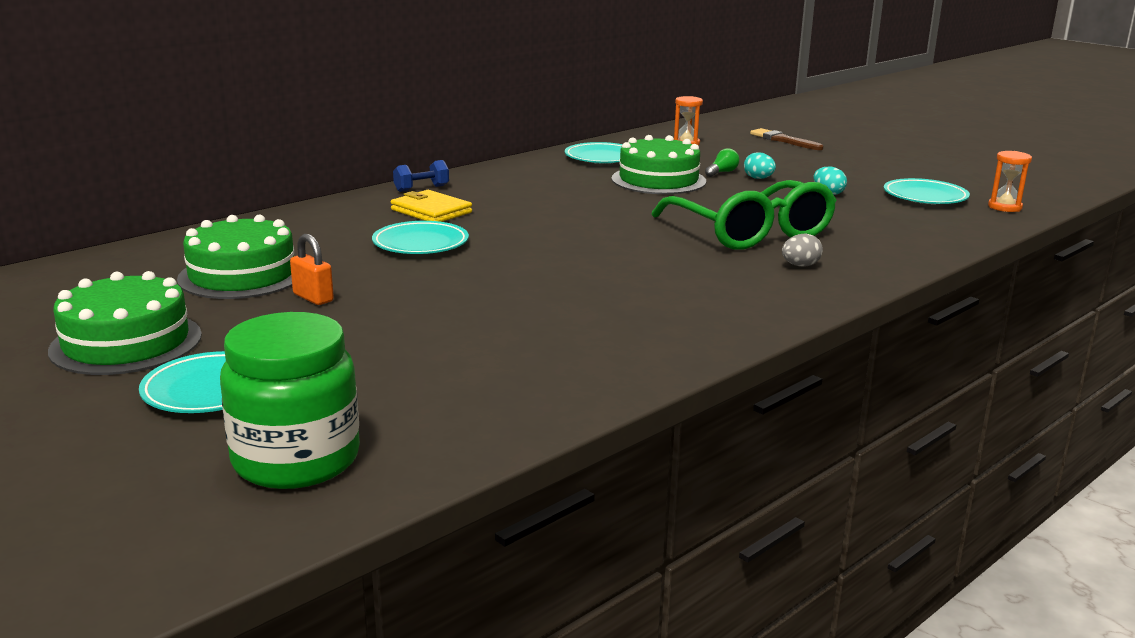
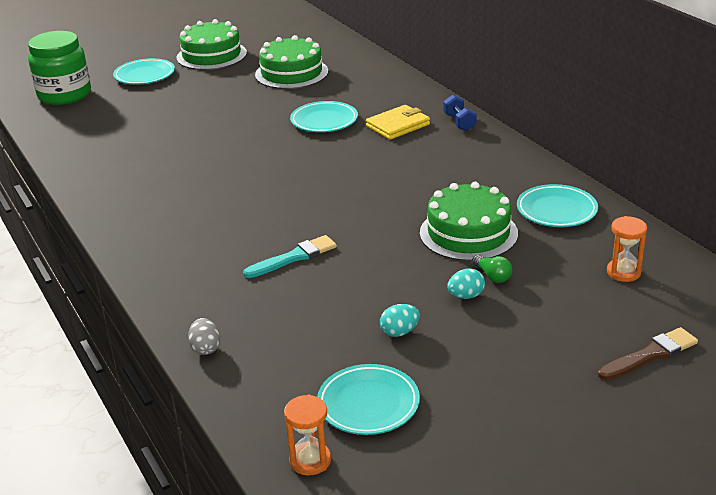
camera: 105 degrees right, 10 degrees up
(313, 298) = (244, 92): orange padlock -> none
(751, 232) = (294, 257): green glasses -> turquoise brush
(800, 266) = (204, 265): grey egg -> grey egg (205, 348)

